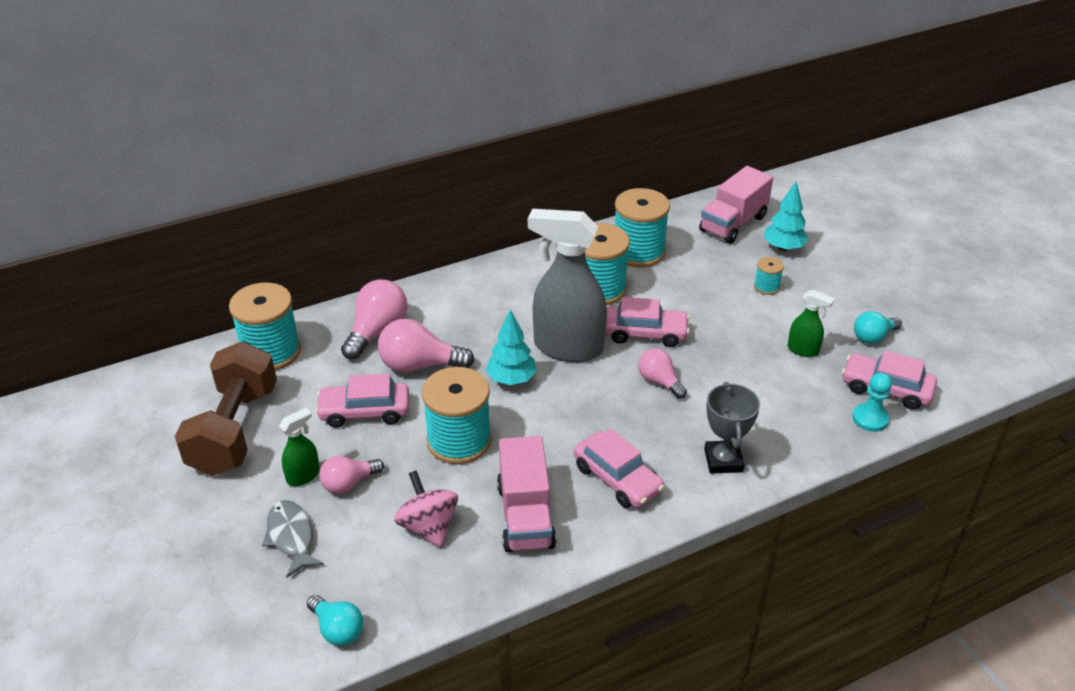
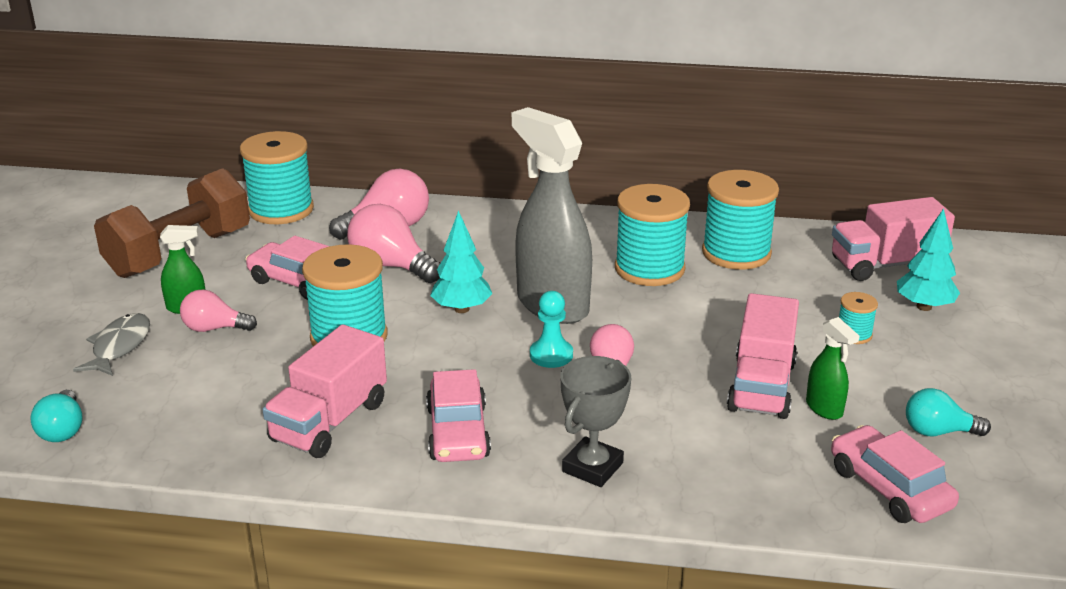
camera: 35 degrees right, 10 degrees down
(428, 526) = (234, 390): pink spinning top -> none
(645, 333) = (651, 323): pink car -> none
(755, 351) = (761, 386): none -> pink truck
(870, 419) = (828, 507): turquoise pawn -> turquoise pawn (551, 355)

